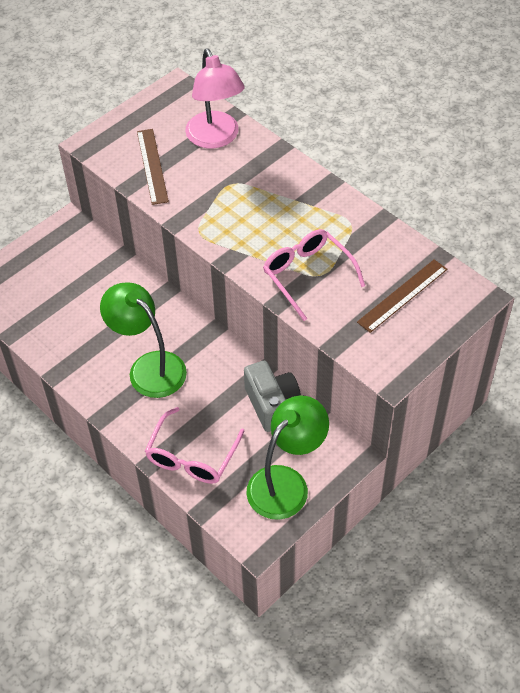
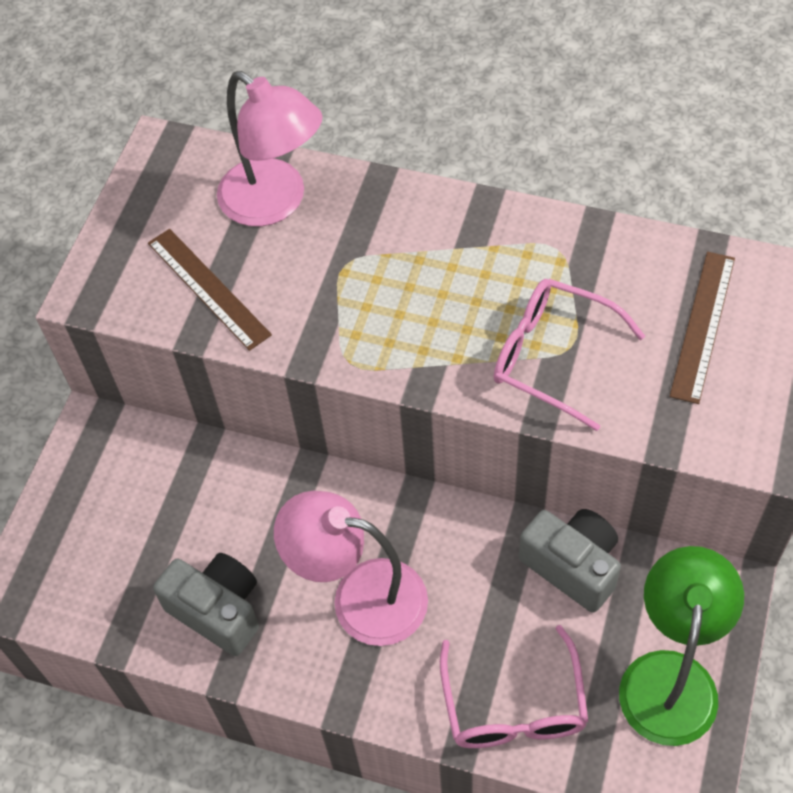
camera: 25 degrees left, 5 degrees up
(73, 340) = (218, 610): none -> grey camera
(149, 367) = (360, 597): green lamp -> pink lamp

